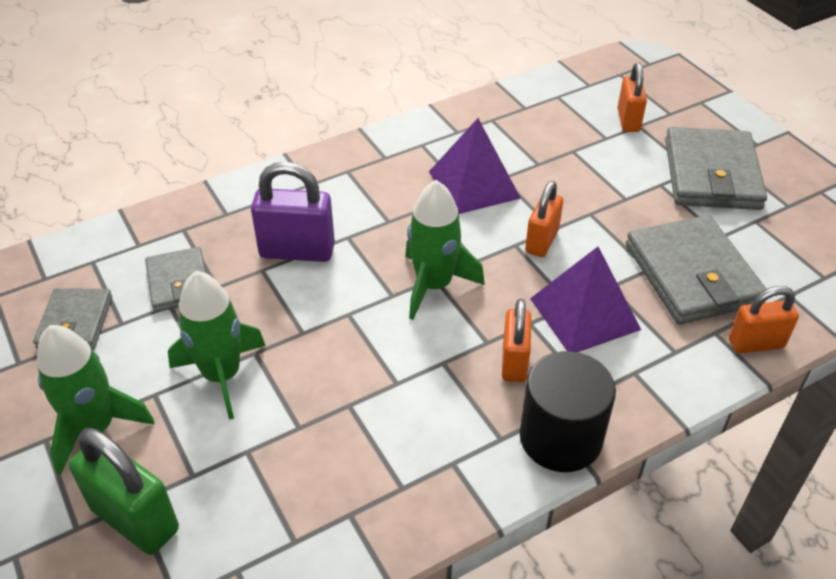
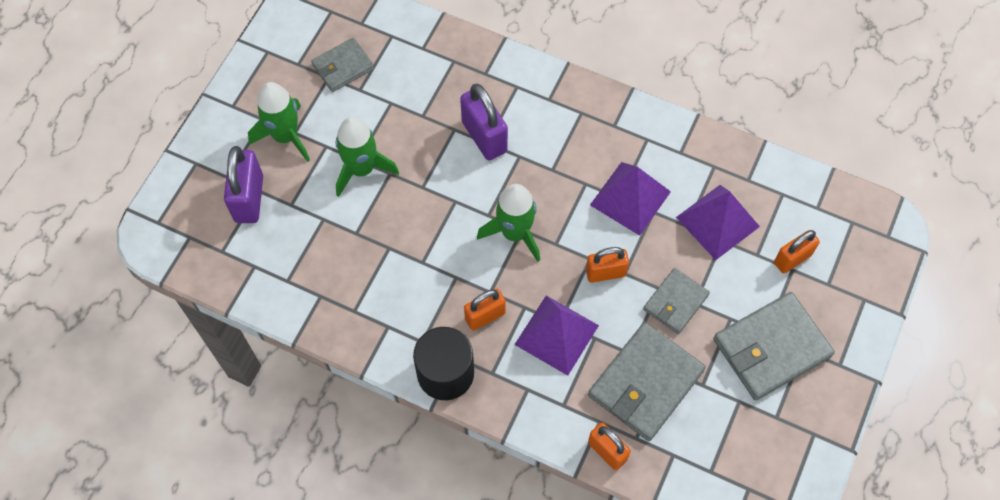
camera: 55 degrees right, 20 degrees up
(135, 519) = (249, 199): green padlock -> purple padlock
(178, 283) = (410, 93): grey wallet -> grey wallet (675, 302)
(551, 144) = (717, 222): none -> purple pyramid

